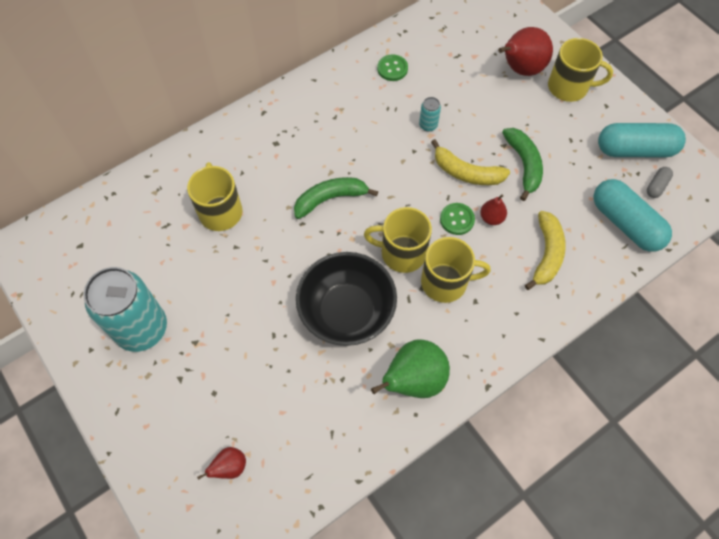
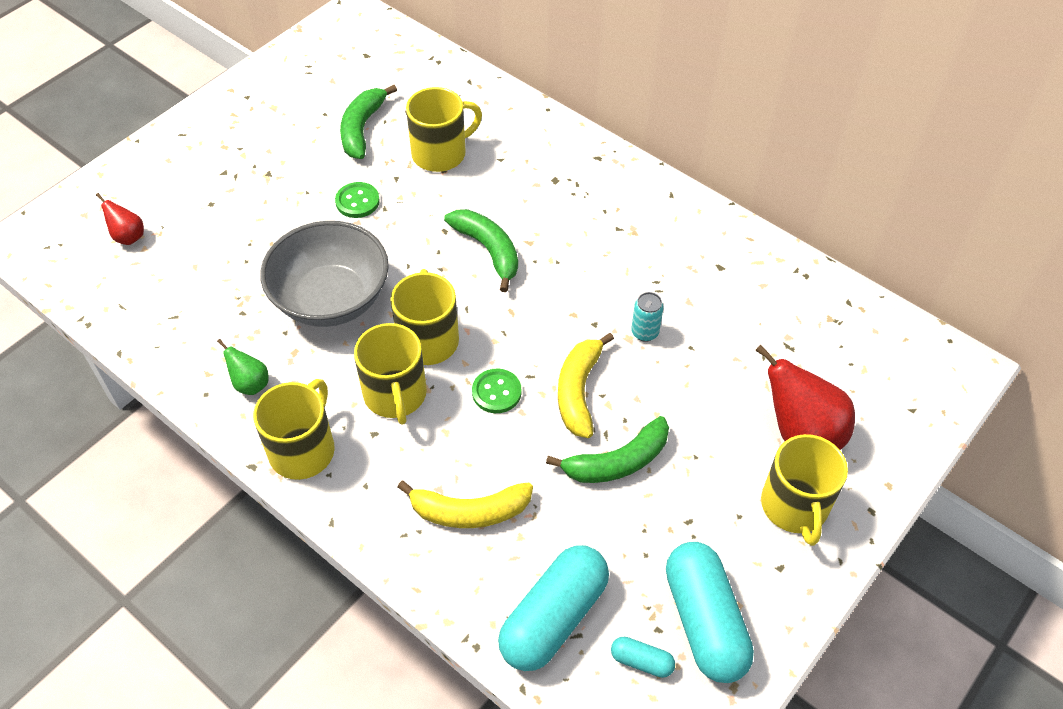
camera: 75 degrees right, 10 degrees down
(142, 329) = (277, 128): turquoise can -> none
(170, 262) = (362, 128): none -> green banana
(347, 311) = (331, 299): black bowl -> grey bowl
(392, 69) = (728, 274): green button -> green button (357, 201)
(414, 380) = (250, 384): green pear -> green pear, size x0.51
(480, 349) = (303, 449): none -> yellow mug
(491, 218) = (511, 433): red pear -> none
(656, 186) = (641, 661): grey capsule -> turquoise capsule

